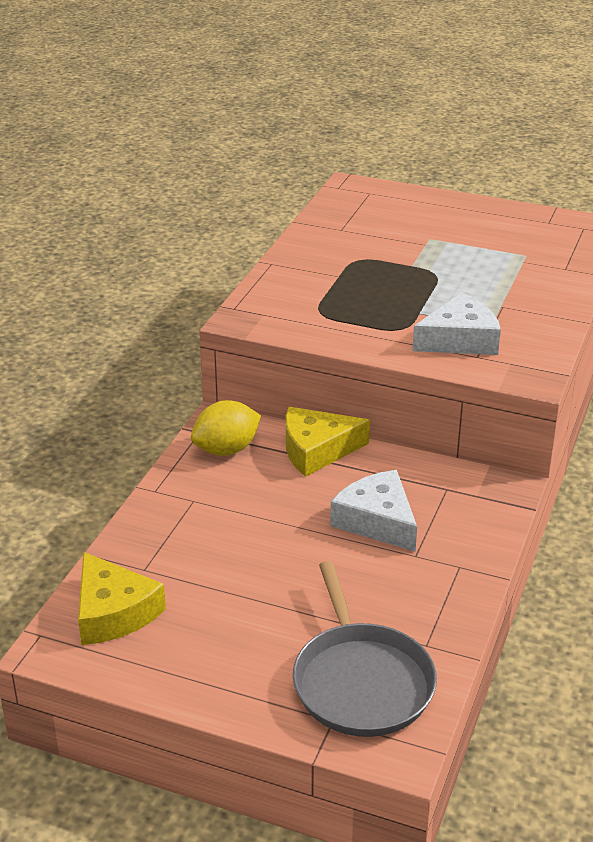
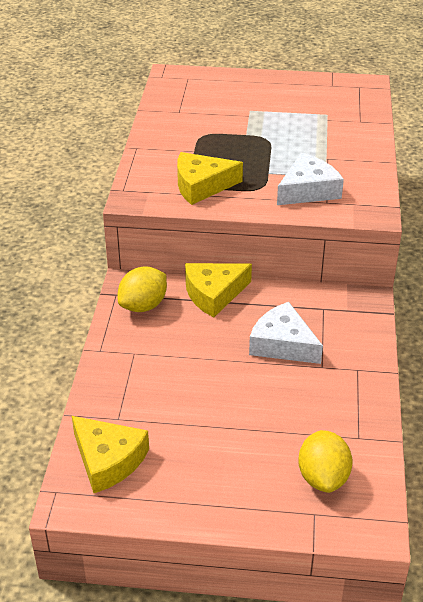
camera: 15 degrees left, 5 degrees up
(330, 316) = (202, 186): none -> yellow cheese
(361, 681) = (323, 477): grey pan -> yellow lemon

